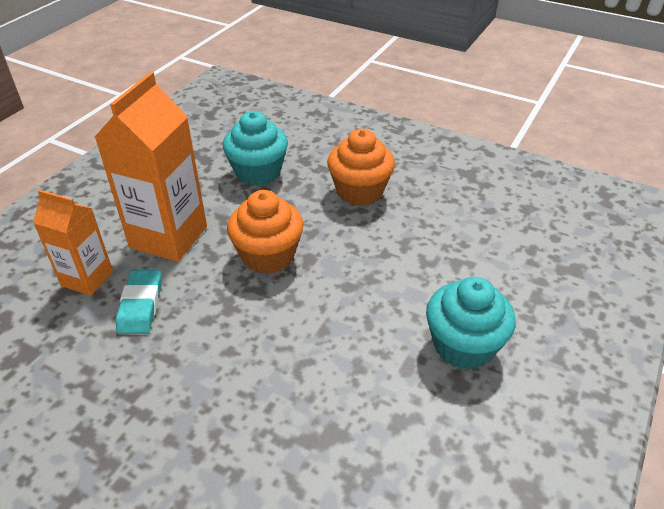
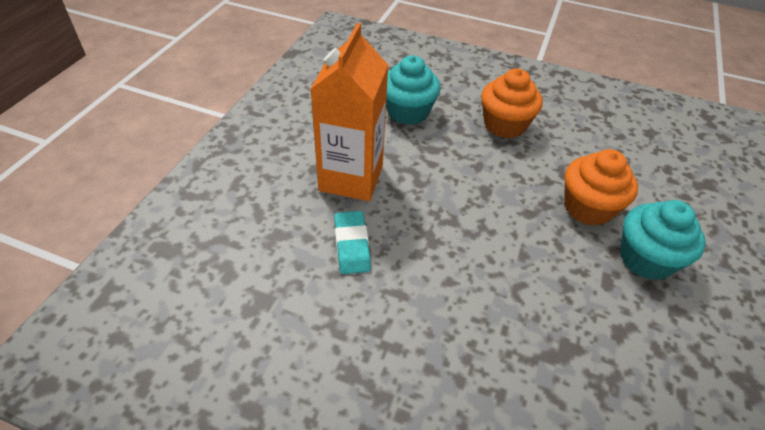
camera: 10 degrees left, 5 degrees up
(87, 278) = (291, 223): orange carton -> none
(268, 255) = (448, 190): orange cupcake -> orange cupcake (588, 207)

